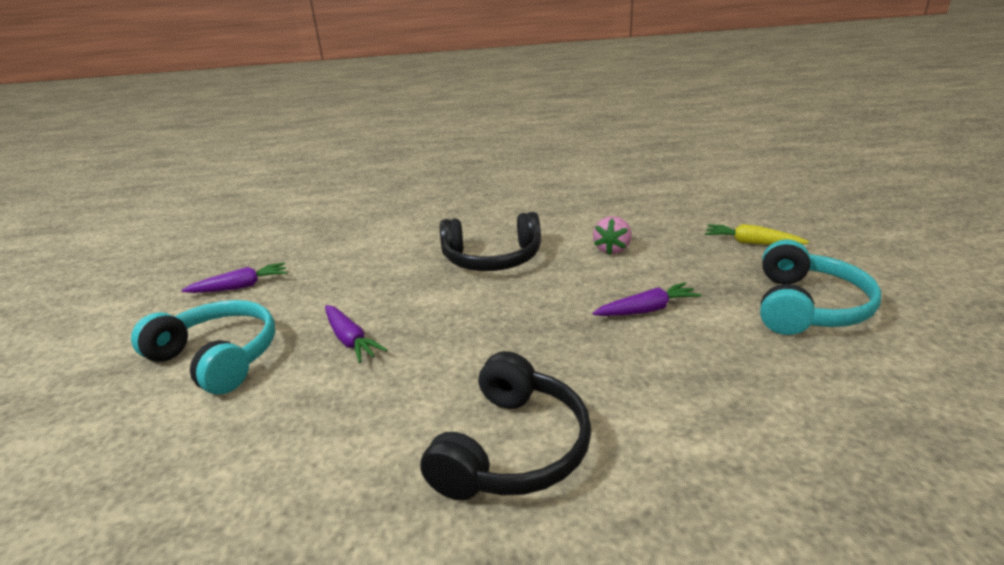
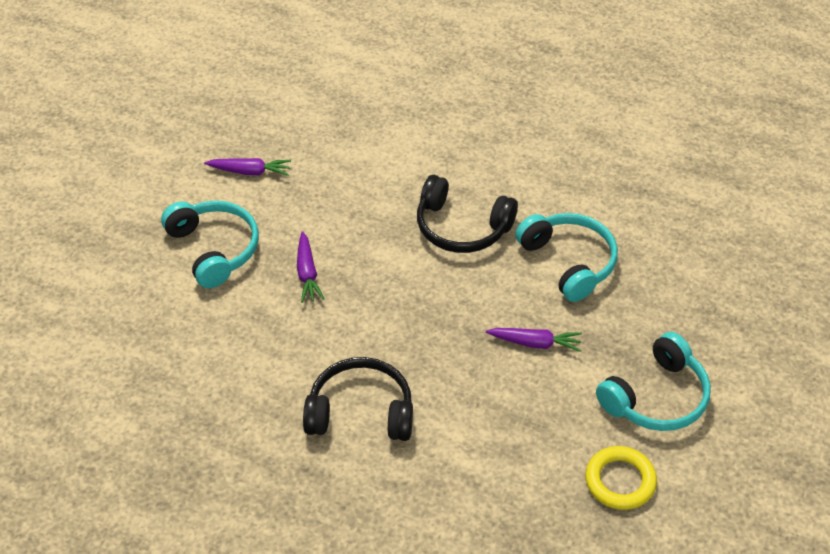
camera: 25 degrees right, 20 degrees up
(513, 448) = (361, 411): black headphones -> black headphones turned 135 degrees counterclockwise
(612, 249) = (569, 262): pink strawberry -> turquoise headphones
(751, 243) = (695, 310): yellow carrot -> none
(880, 389) = (620, 481): none -> yellow ring

